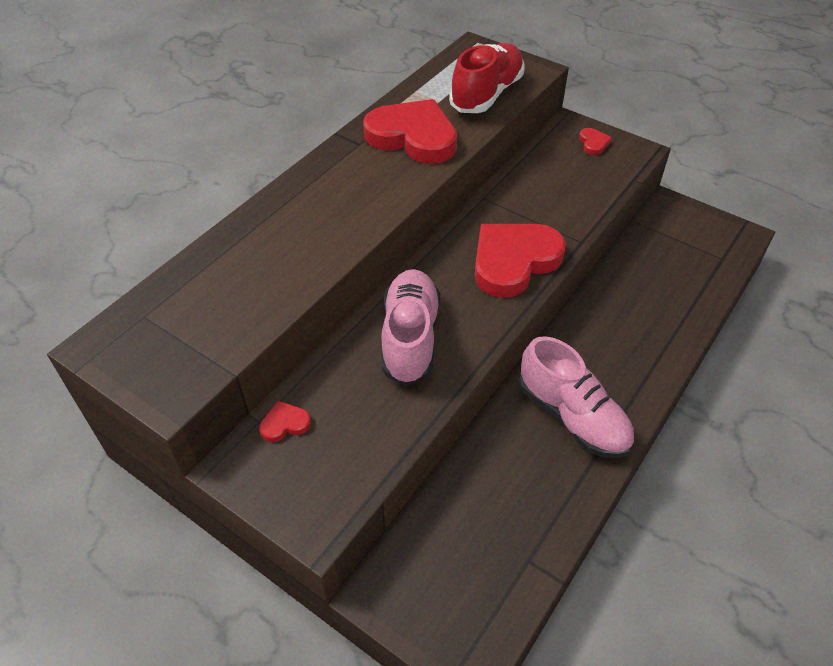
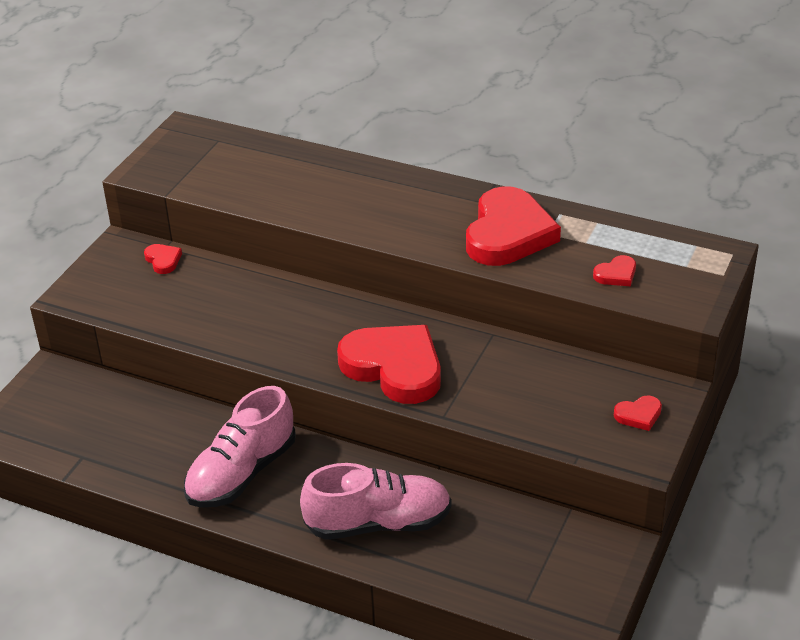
camera: 80 degrees right, 10 degrees down
(410, 338) = (270, 312): pink shoe -> pink shoe (378, 523)
(486, 94) = (616, 274): red shoe -> red heart

